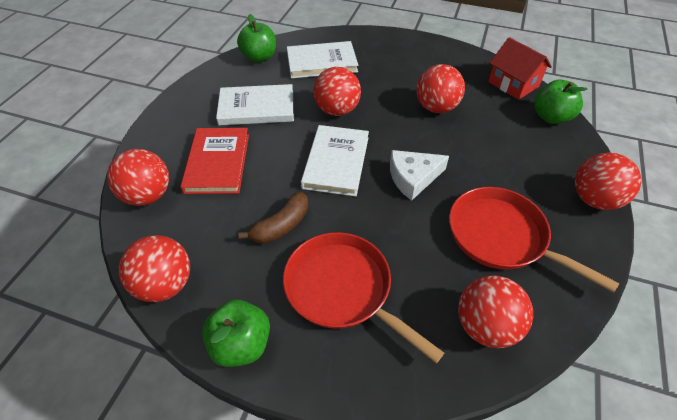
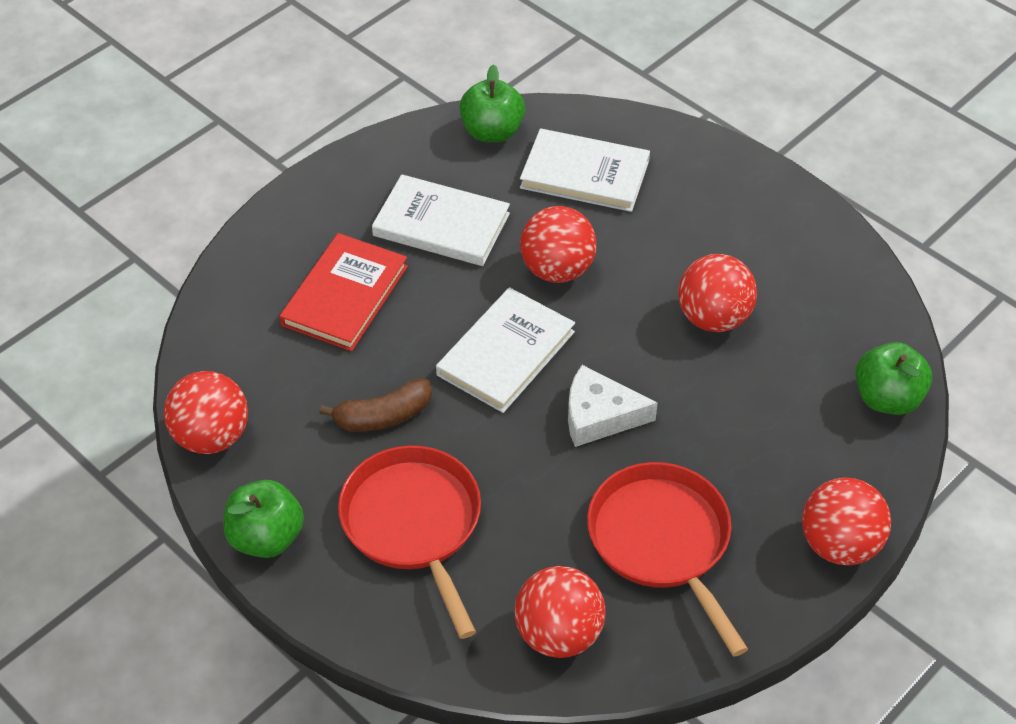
camera: 25 degrees right, 0 degrees up
(148, 195) = (236, 311): red ball -> none
(513, 84) = (873, 320): red house -> none

